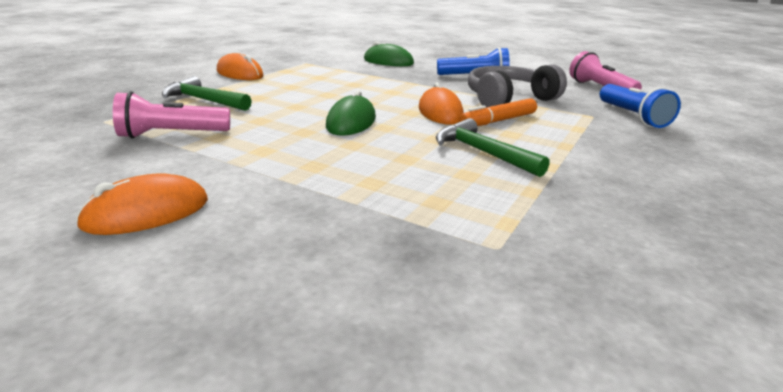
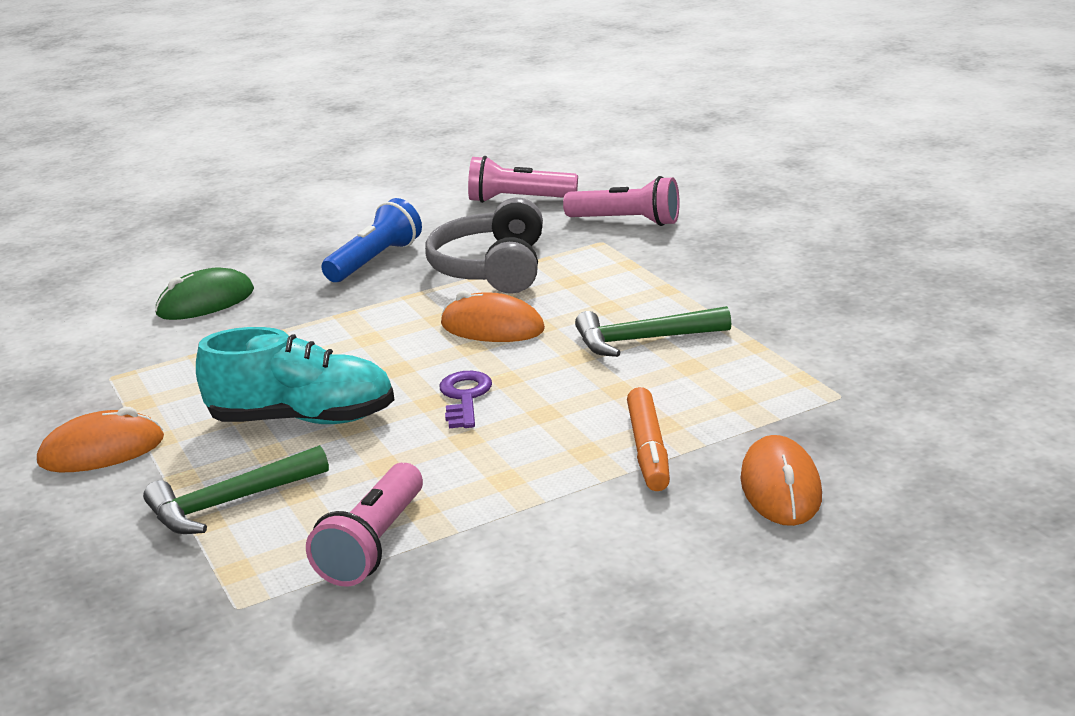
camera: 55 degrees left, 0 degrees up
(147, 213) = (628, 577): orange mouse -> orange mouse (781, 488)
(295, 96) = (303, 419): none -> turquoise shoe
(351, 122) = (465, 397): green mouse -> purple key
(498, 121) = (560, 300): orange marker -> orange marker (648, 449)
(632, 117) = (627, 221): blue flashlight -> pink flashlight

